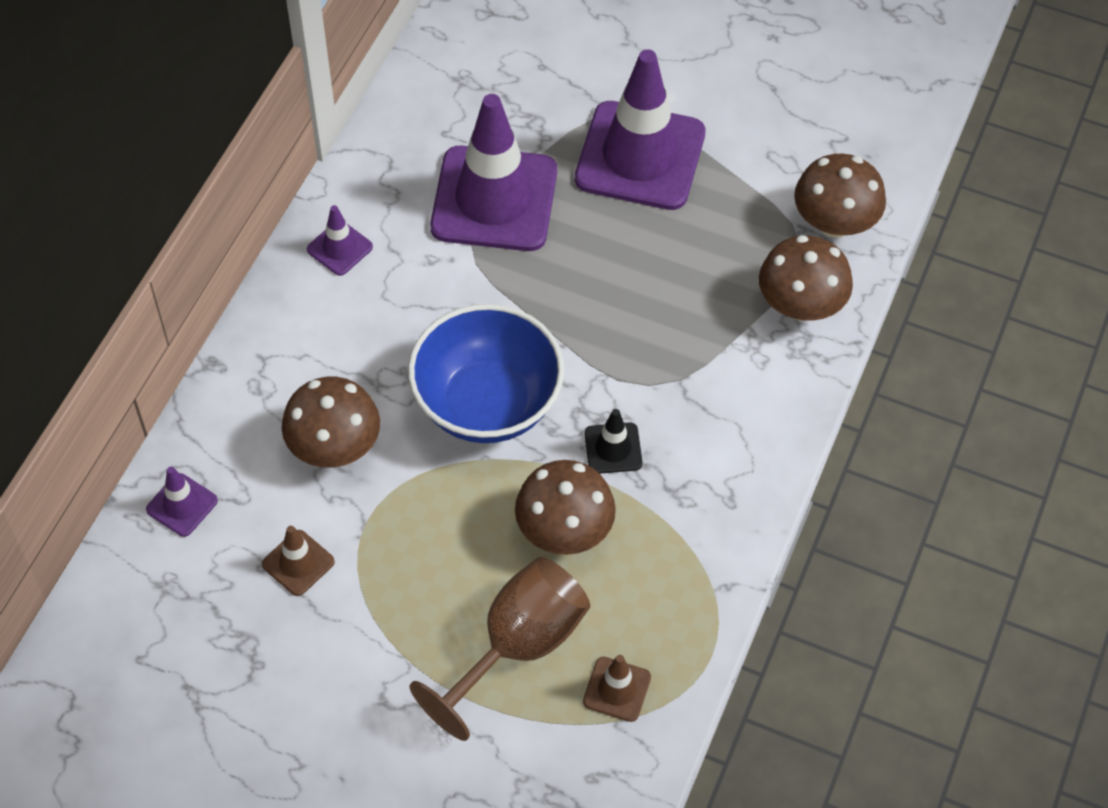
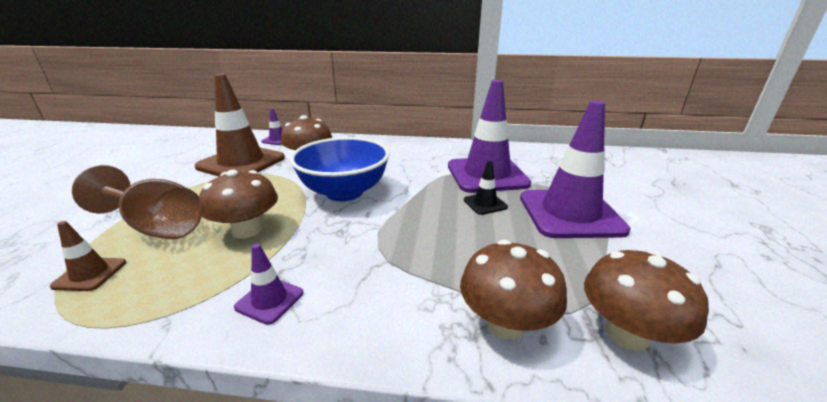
camera: 75 degrees right, 30 degrees down
(298, 563) = (241, 163): brown traffic cone -> brown traffic cone, size x2.32
(339, 248) = (425, 147): purple traffic cone -> purple traffic cone (269, 300)
(613, 448) = (317, 239): black traffic cone -> black traffic cone (485, 203)

